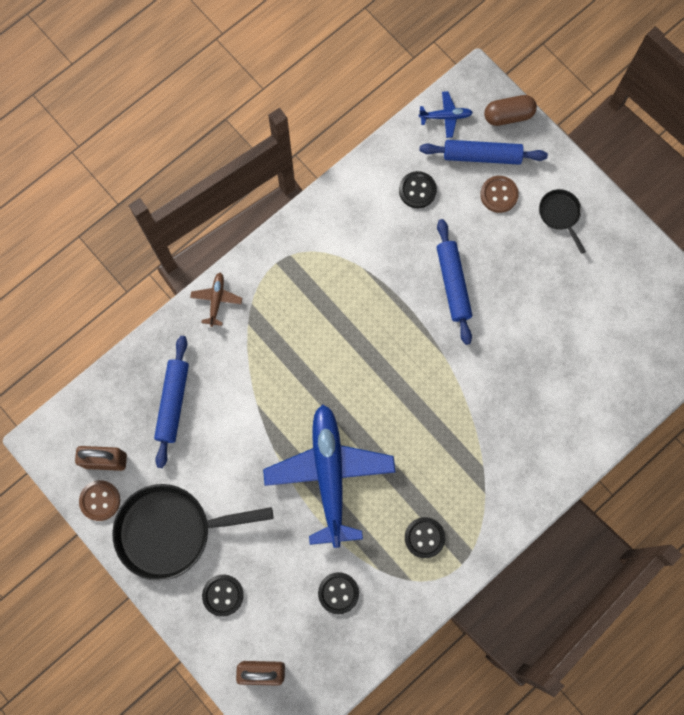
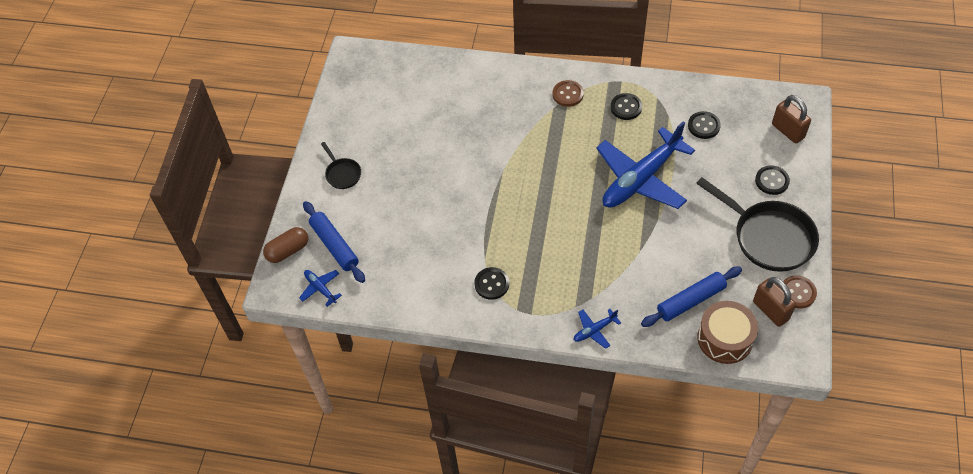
camera: 125 degrees left, 20 degrees down
(116, 397) = (724, 339): none -> brown drum
(216, 300) = (594, 330): brown plane -> blue plane
(417, 190) = (396, 266): black button -> black button (491, 284)
(453, 284) = (447, 199): blue rolling pin -> none
(499, 195) = (357, 216): brown button -> brown button (568, 94)
(508, 116) = (288, 251): brown capsule -> brown capsule turned 75 degrees counterclockwise
(560, 214) = (342, 174): black pan -> black pan turned 60 degrees counterclockwise

